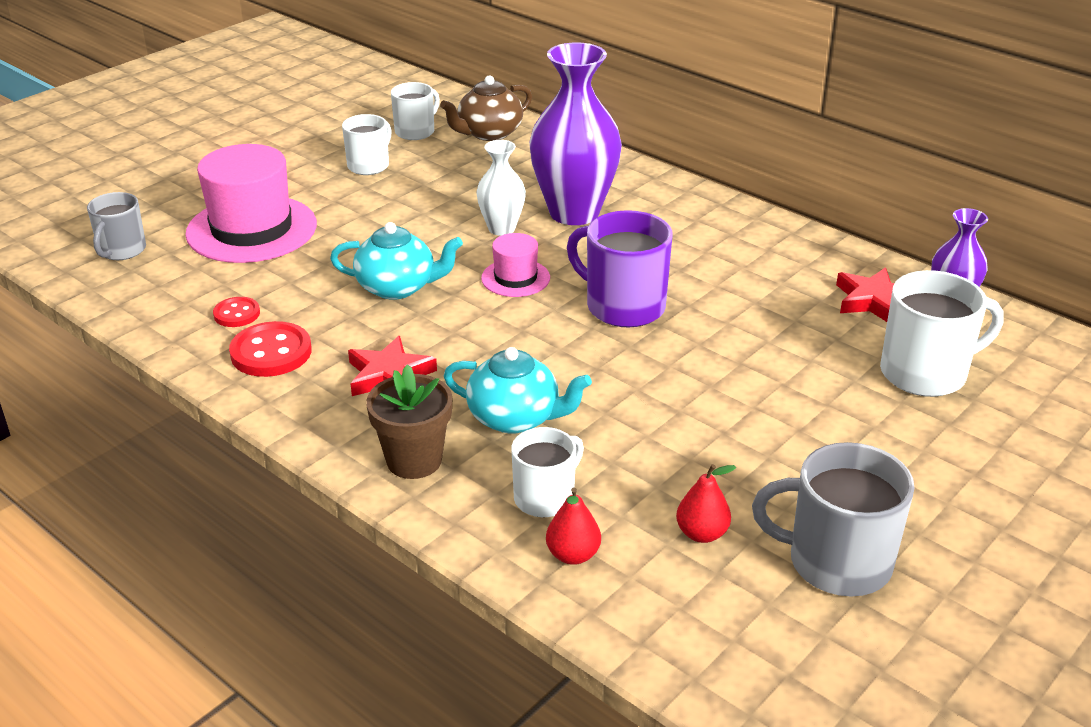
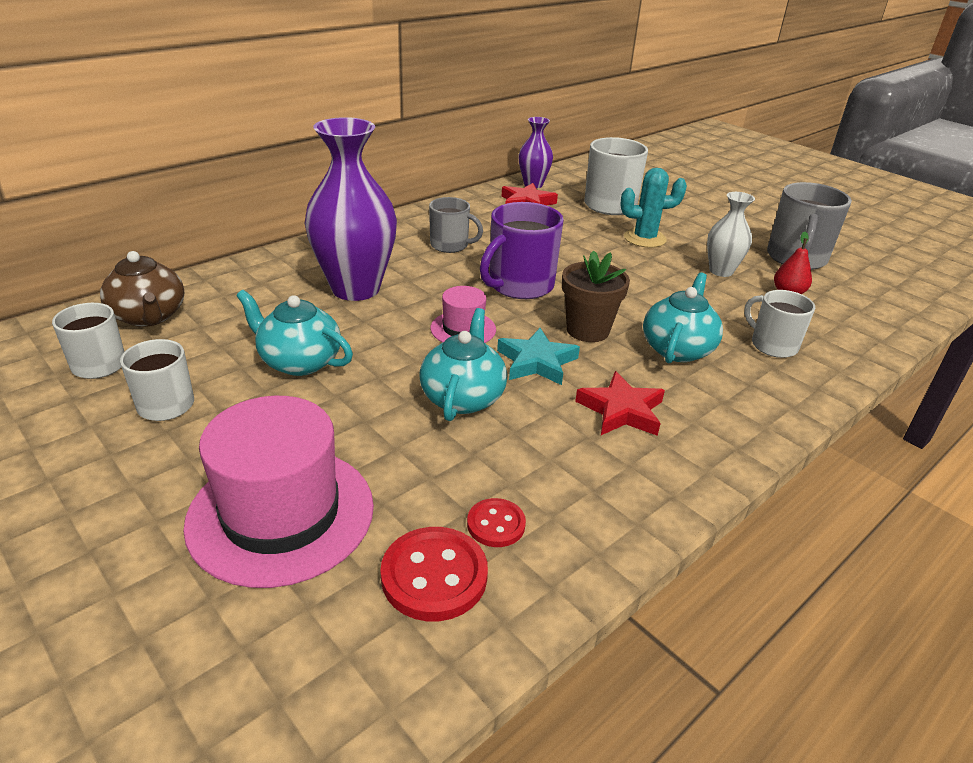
camera: 85 degrees left, 0 degrees up
(121, 250) = (278, 675): grey mug -> grey mug (450, 245)
(271, 352) = (581, 493): red button -> red button (434, 576)
(414, 460) = (746, 403): brown flower pot -> brown flower pot (587, 330)
(437, 205) = (299, 361): none -> turquoise teapot
(465, 324) = (536, 362): none -> turquoise star
(501, 228) = (368, 328): white vase -> white vase (721, 271)
(573, 555) = (830, 341): red pear -> none
(817, 404) = (644, 238): none -> turquoise cactus

